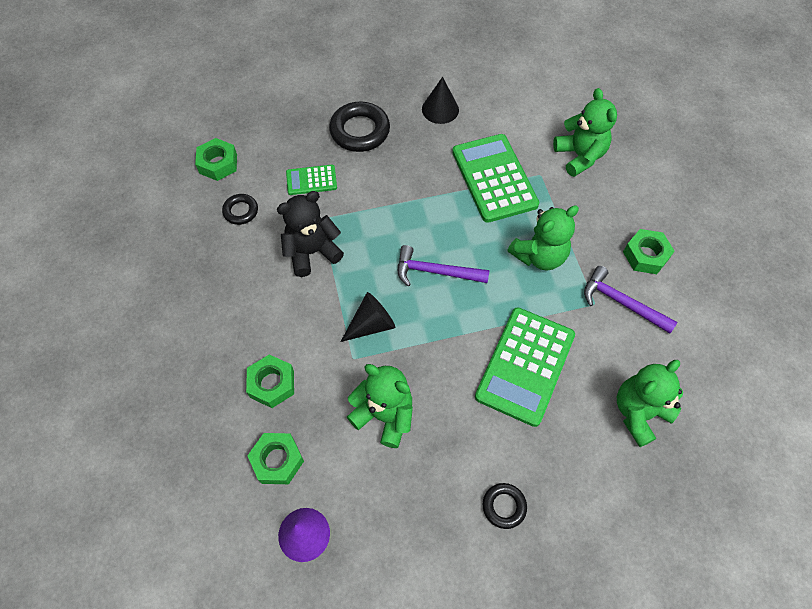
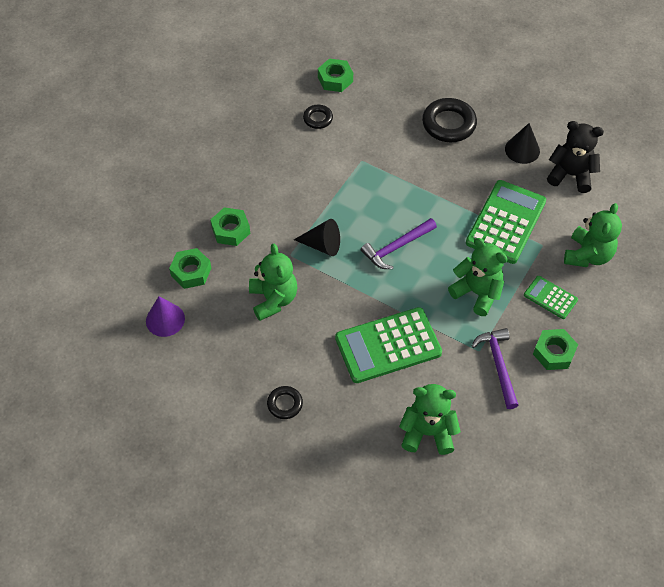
camera: 45 degrees right, 5 degrees down
(311, 180) = (381, 132): green calculator -> green calculator (550, 297)
(312, 252) = (333, 176): black teddy bear -> black teddy bear (570, 175)
(435, 272) = (396, 247): purple hammer -> purple hammer turned 90 degrees counterclockwise
(539, 256) = (477, 293): green teddy bear -> green teddy bear turned 150 degrees counterclockwise

